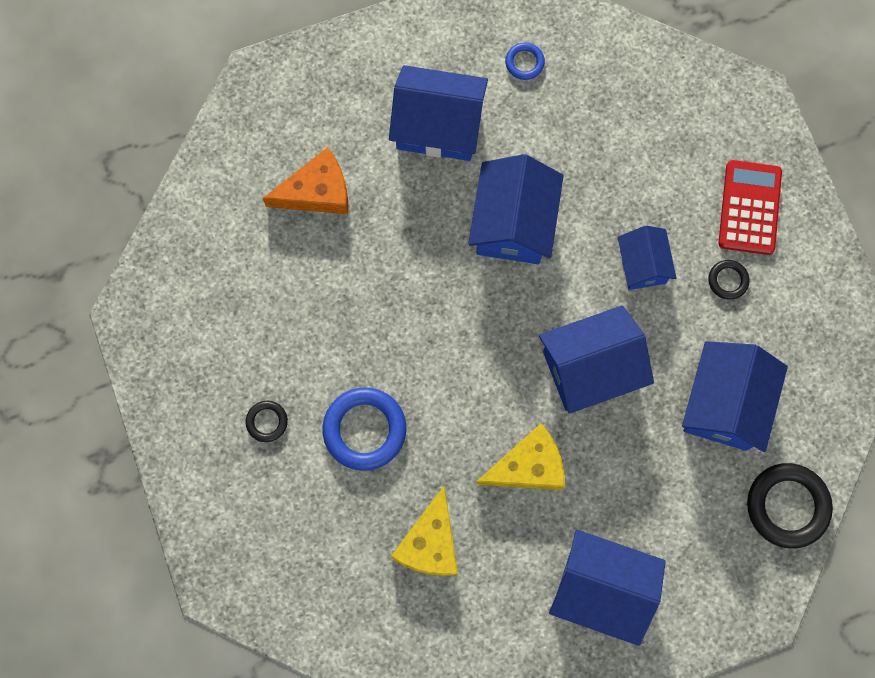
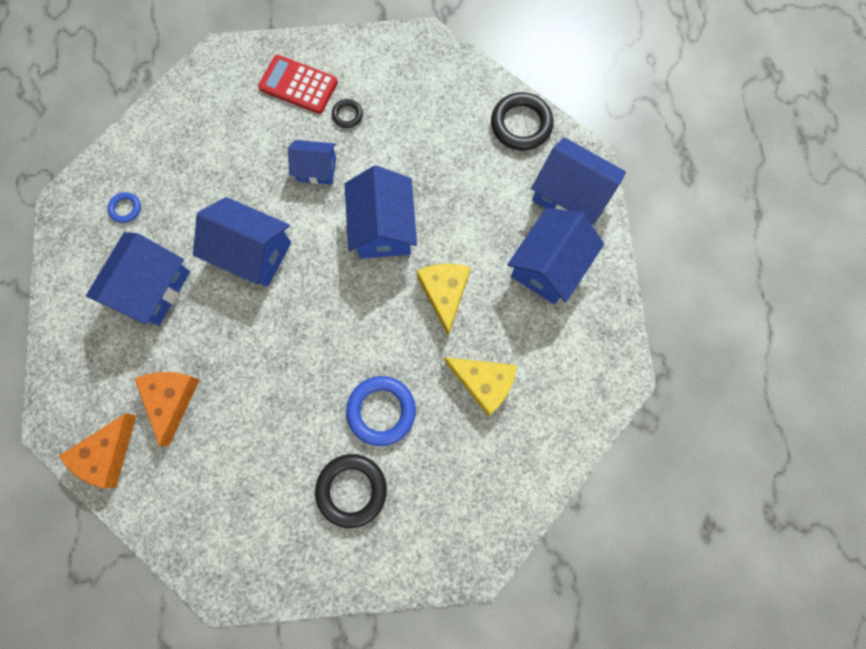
camera: 75 degrees left, 0 degrees up
(241, 145) = (107, 454): none -> orange cheese
(267, 422) = (351, 490): black ring -> black ring, size x1.98
(724, 404) = (437, 144): blue house -> blue house (570, 196)

